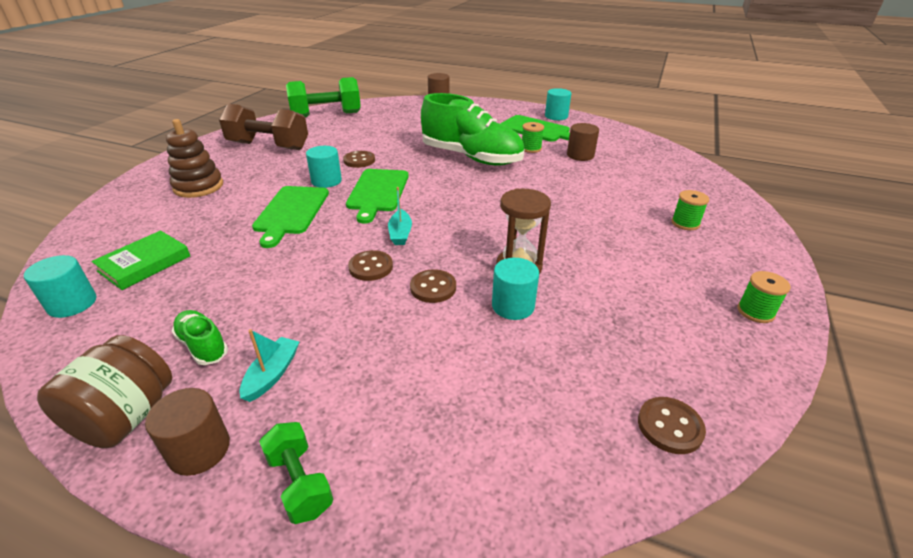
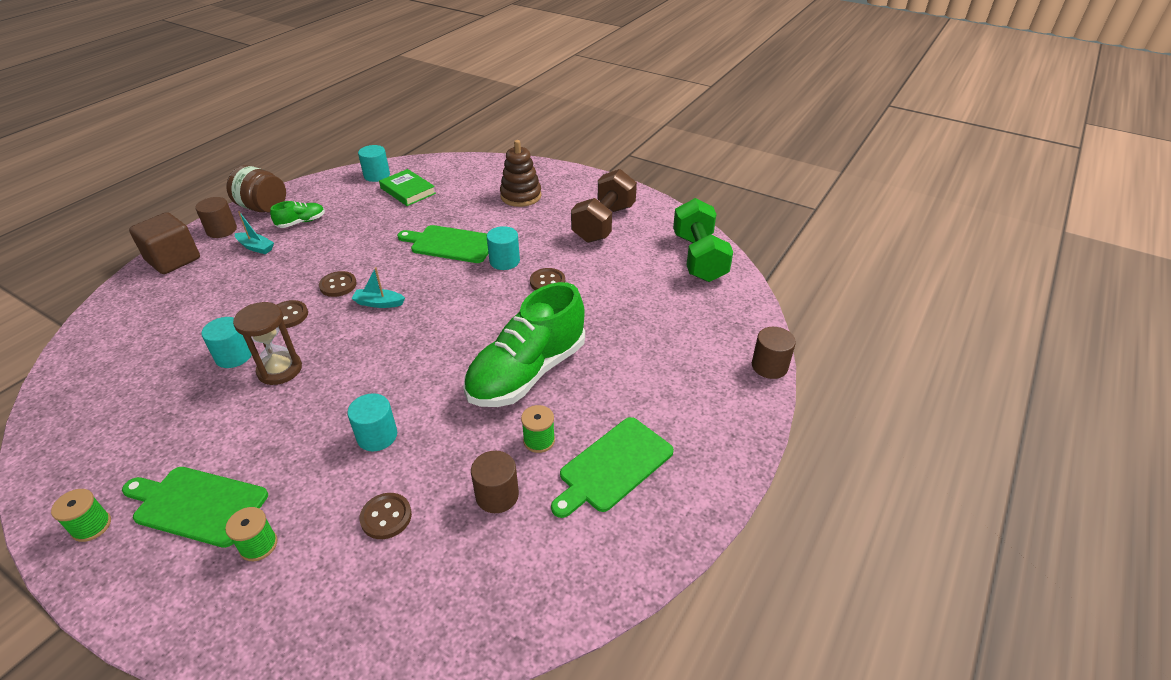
camera: 100 degrees right, 5 degrees up
(299, 483) = (173, 260): green dumbbell -> brown cube
(378, 192) = (466, 292): green cutting board -> green cutting board (197, 505)
(556, 116) = (674, 512): turquoise cylinder -> turquoise cylinder (377, 436)
(670, 426) = (64, 407): brown button -> brown button (386, 517)

